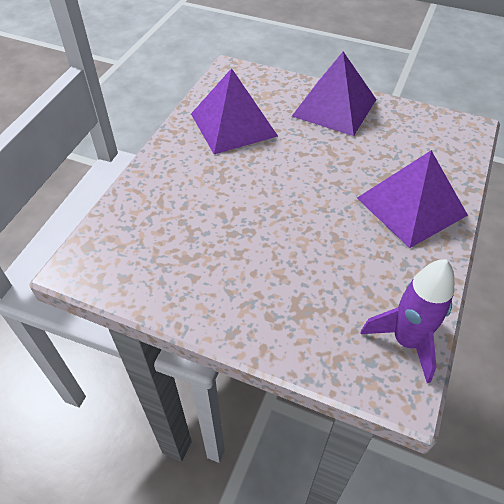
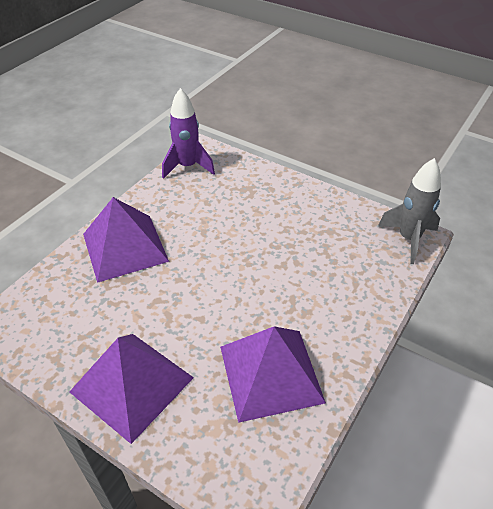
camera: 170 degrees left, 5 degrees down
(90, 260) = (408, 239): none -> grey rocket

